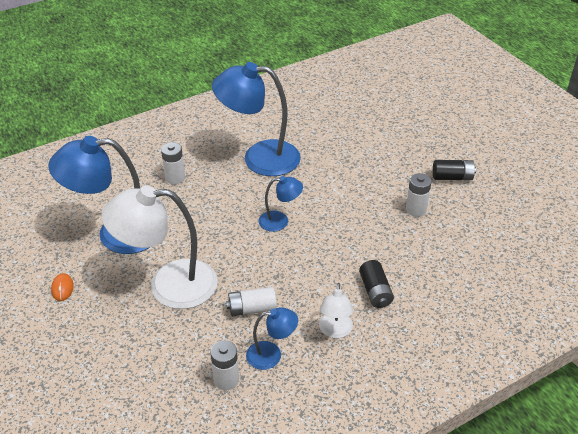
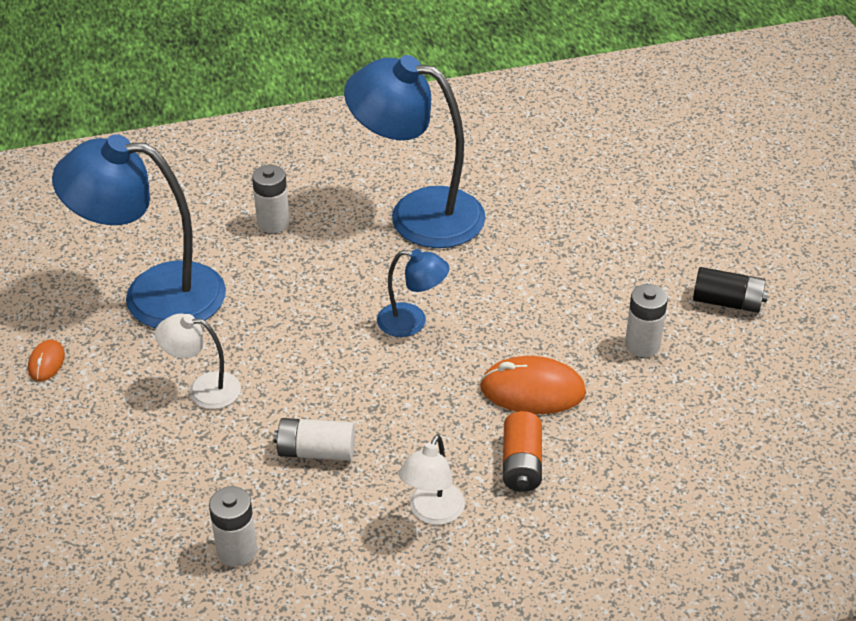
camera: 15 degrees right, 0 degrees up
(169, 285) = (203, 389): white lamp -> white lamp, size x0.49
(271, 355) = (319, 528): blue lamp -> none
(365, 247) = (532, 390): none -> orange mouse
(375, 291) = (521, 464): black battery -> orange battery

